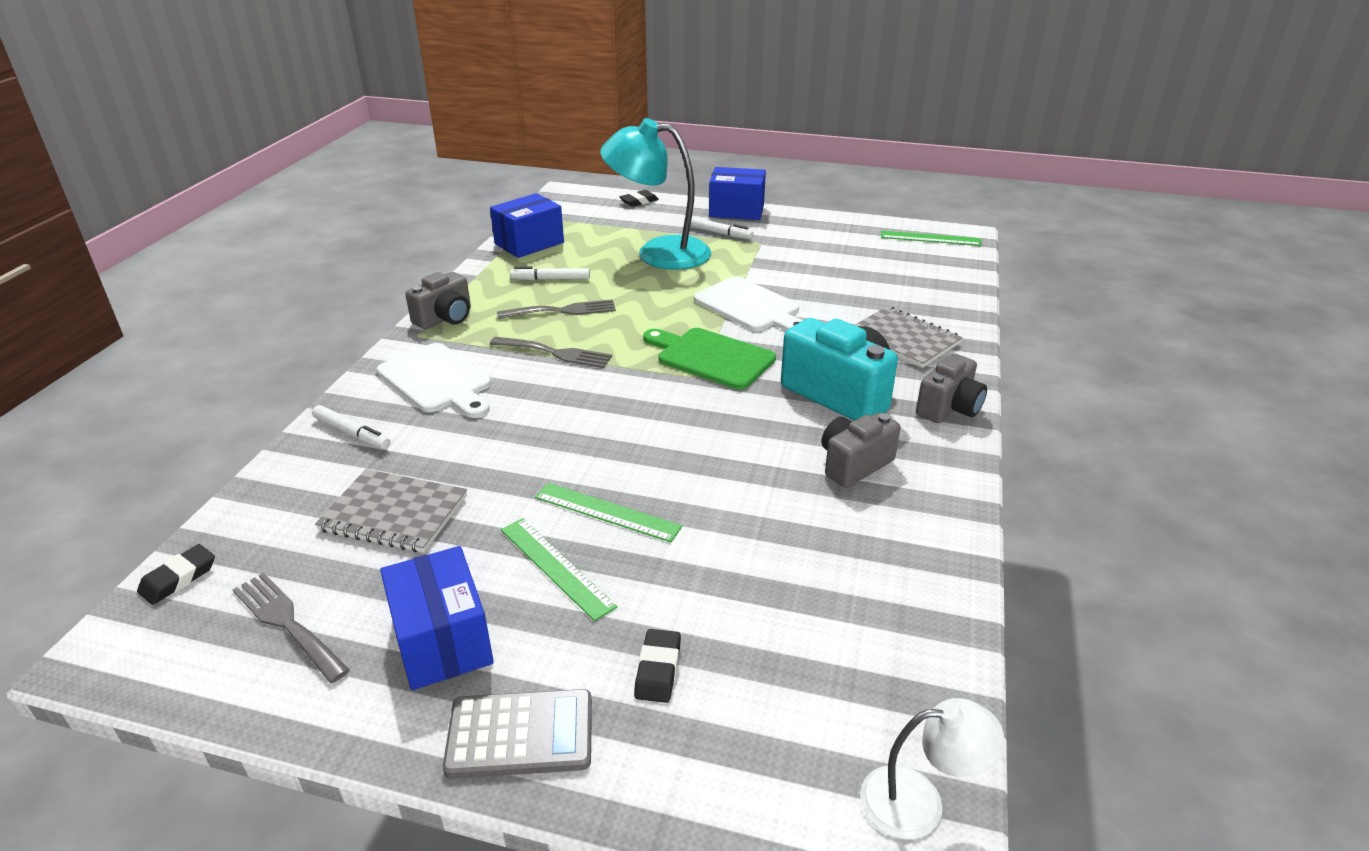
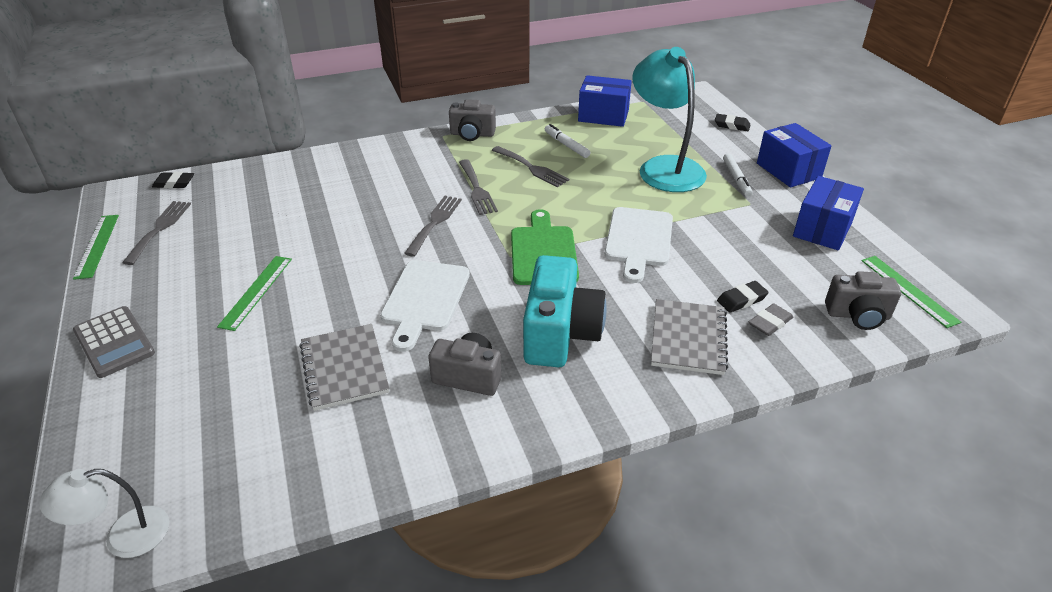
camera: 55 degrees right, 5 degrees up
(352, 433) = (325, 166): white marker -> none
(394, 513) = (265, 215): grey notebook -> grey notebook (344, 368)
(437, 381) = (402, 165): white cutting board -> white cutting board (424, 299)
(442, 640) = (172, 282): blue box -> blue box (822, 229)
(581, 398) = (435, 222): none -> grey fork
(607, 512) = (322, 287): green ruler -> green ruler (97, 245)
(658, 669) = (188, 371): black eraser -> black eraser (741, 300)
(916, 300) = (770, 323): none -> grey eraser
(919, 801) = (124, 536): white lamp -> white lamp turned 105 degrees clockwise
(949, 408) = (603, 404): grey camera -> grey camera (858, 315)

